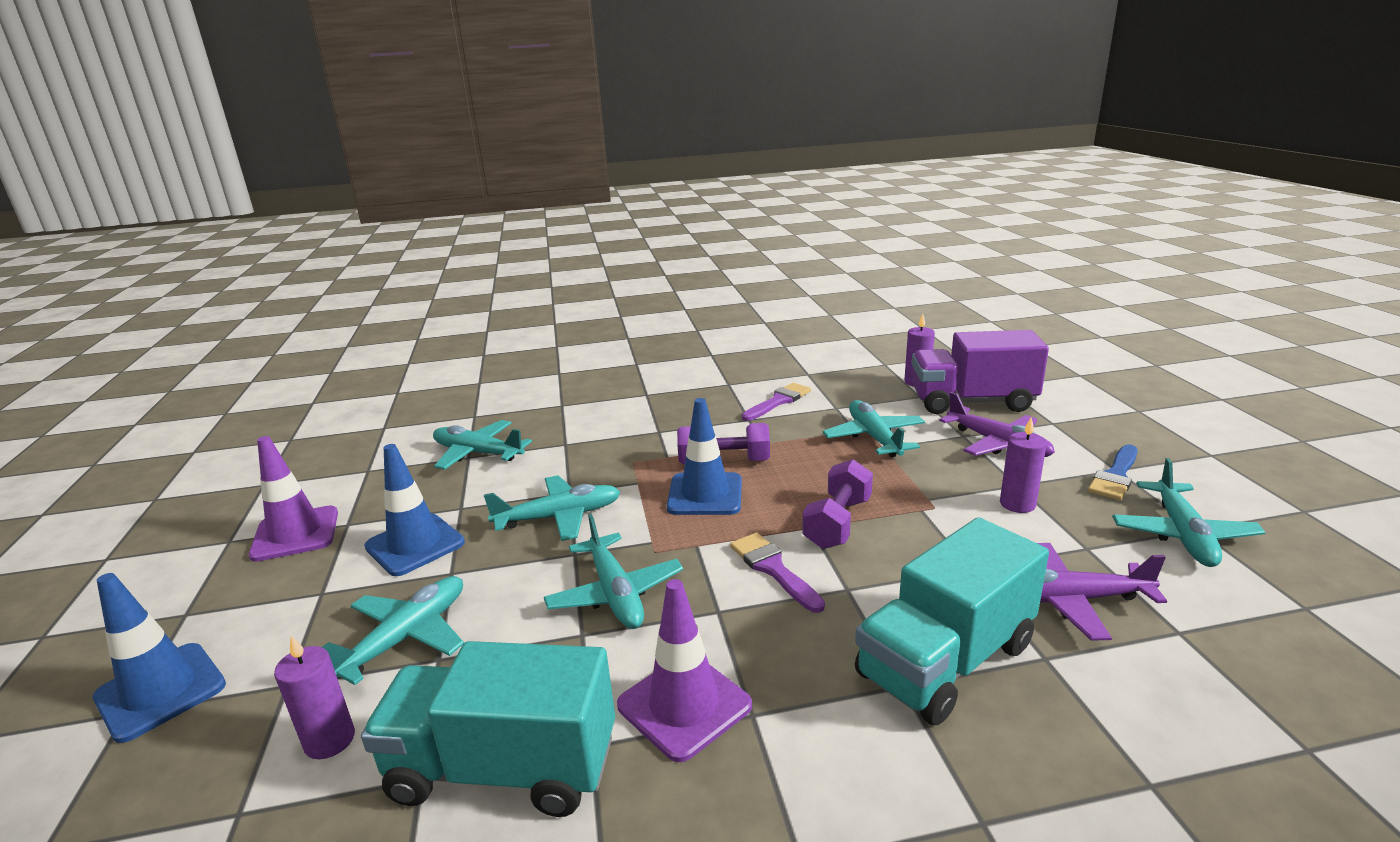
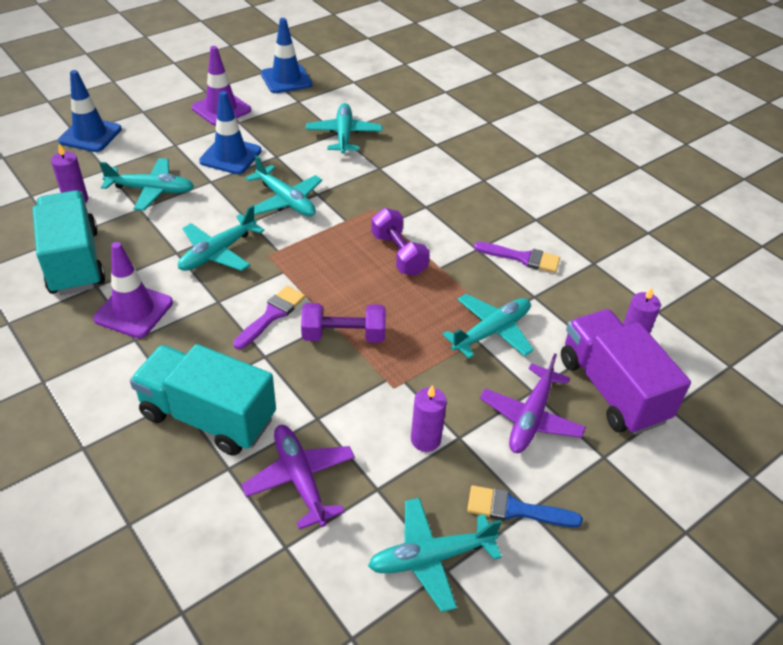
camera: 60 degrees right, 20 degrees up
(705, 494) = (347, 258): blue traffic cone -> blue traffic cone (286, 79)

